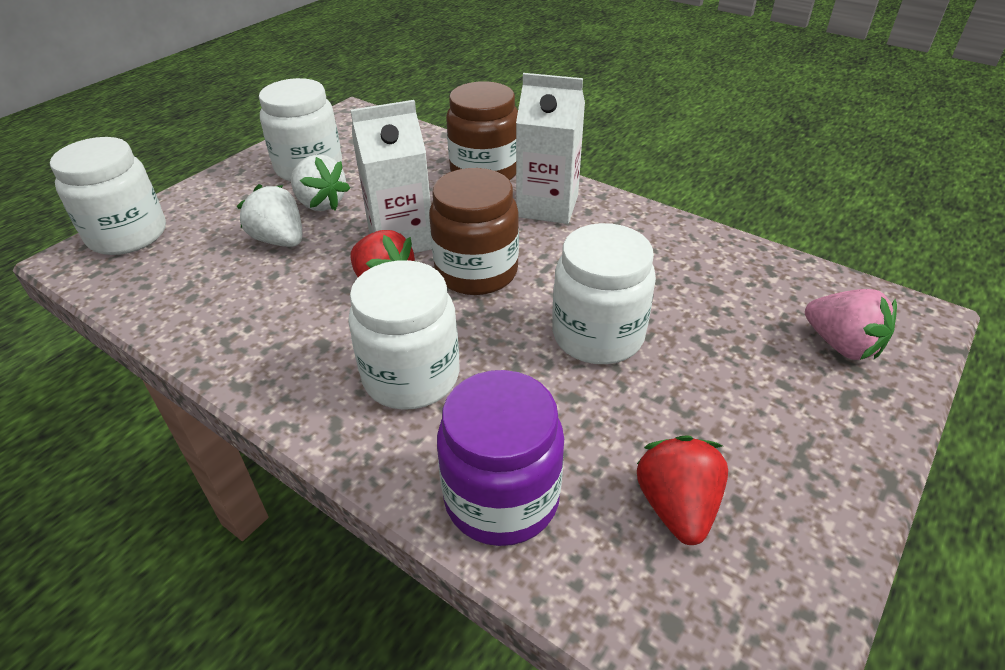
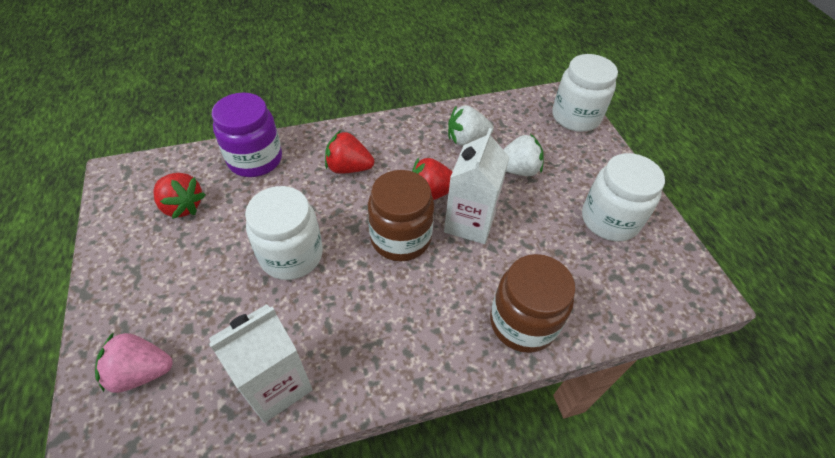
camera: 125 degrees right, 10 degrees up
(320, 203) = (549, 204): white strawberry -> white strawberry (466, 139)
(411, 376) = (349, 168): white jar -> red strawberry
(547, 206) = (437, 329): white carton -> white carton (276, 385)

